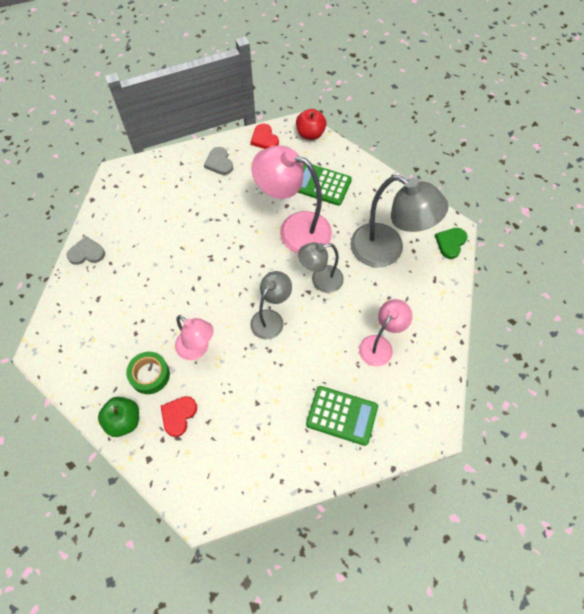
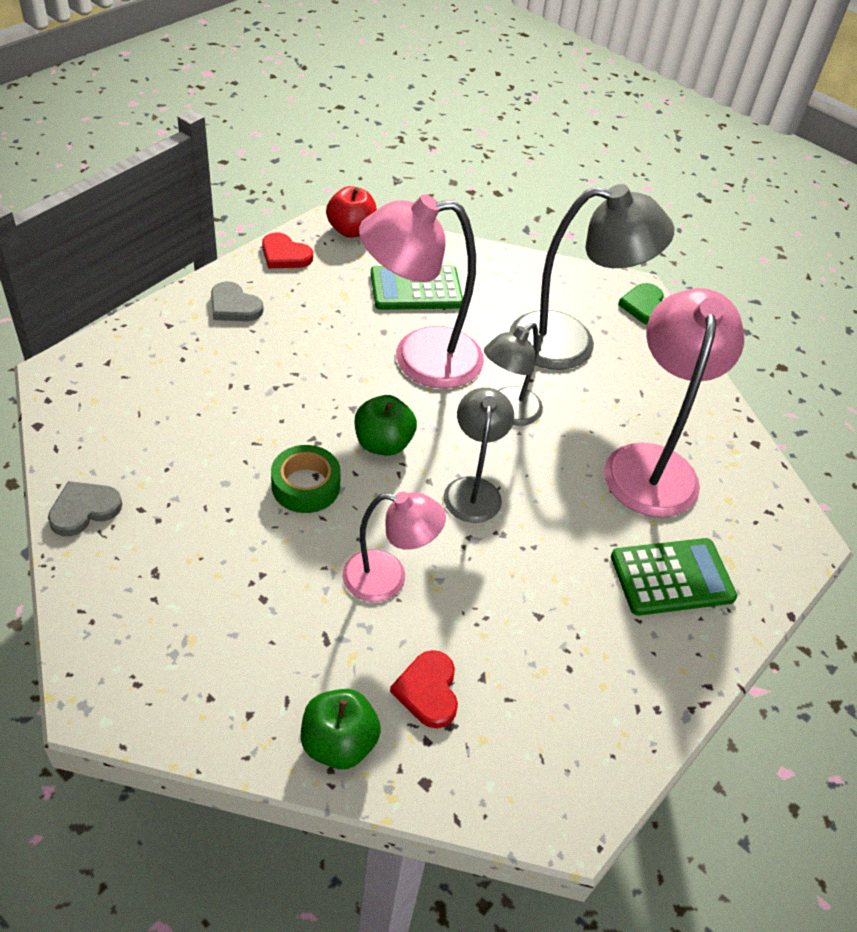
camera: 35 degrees left, 15 degrees down
(150, 375) = (334, 651): green tape -> green tape (306, 486)
(243, 273) = (383, 443): none -> green apple
(380, 345) = (652, 464): pink lamp -> pink lamp, size x1.70

